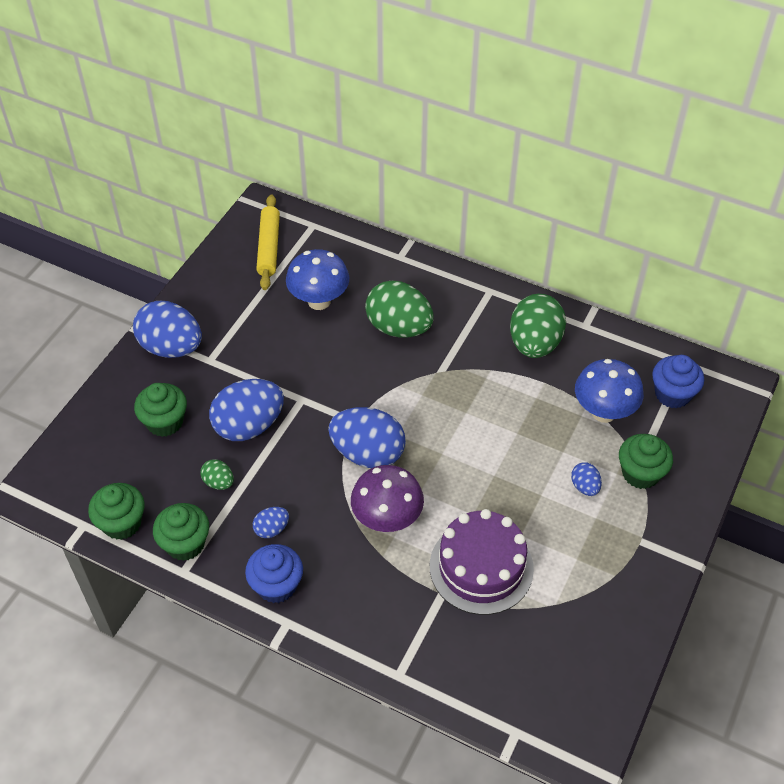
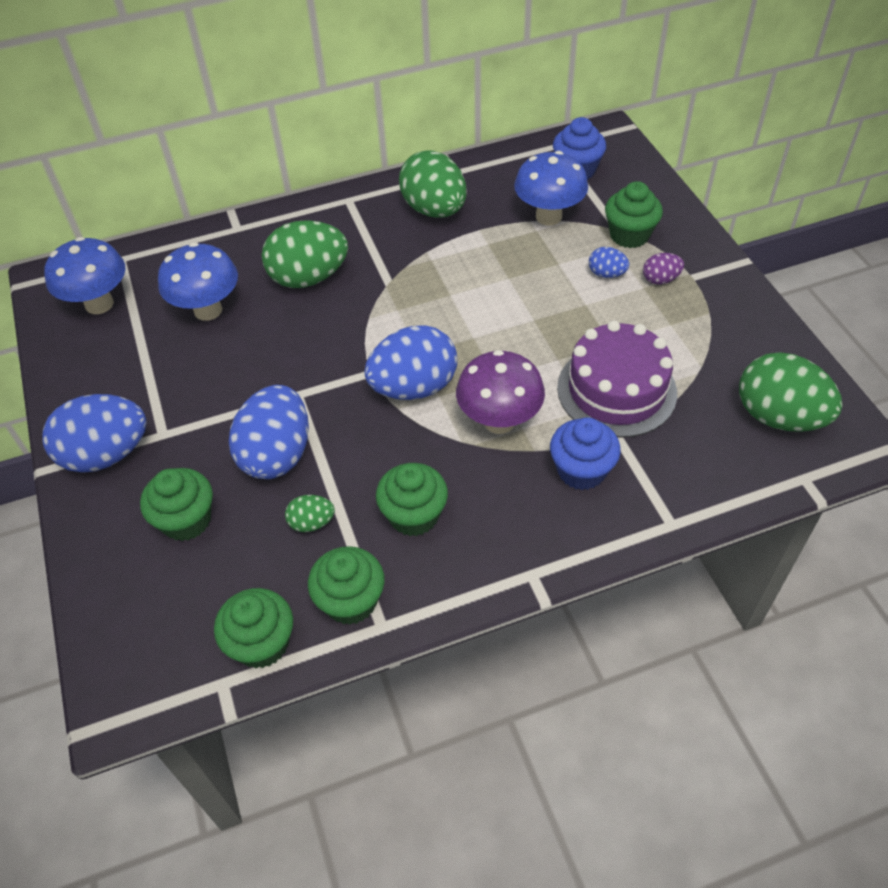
camera: 45 degrees left, 0 degrees up
(269, 247) = (99, 304): yellow rolling pin -> blue mushroom
(271, 529) = (414, 515): blue egg -> green cupcake
(276, 585) = (481, 554): blue cupcake -> blue cupcake (581, 470)
(557, 682) = (778, 417): none -> green egg
(616, 523) = (660, 279): none -> purple egg

